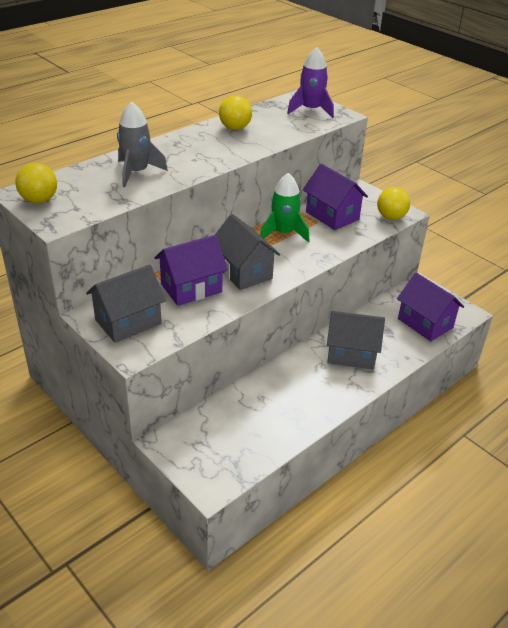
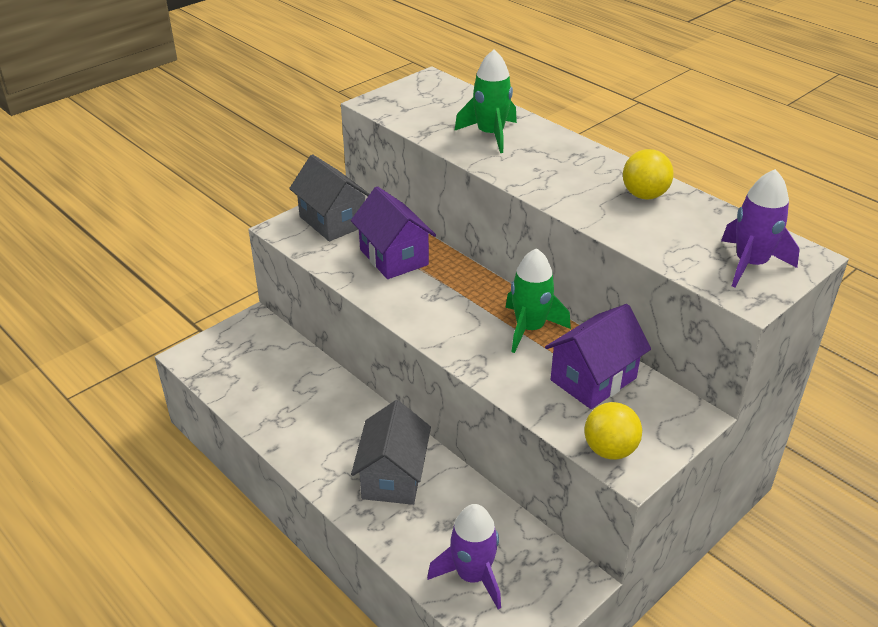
camera: 90 degrees right, 0 degrees up
(39, 200) = (418, 90): yellow ball -> none
(136, 172) = (490, 134): grey rocket -> green rocket
(243, 272) = (430, 295): grey house -> none
(425, 323) = (472, 575): purple house -> purple rocket

